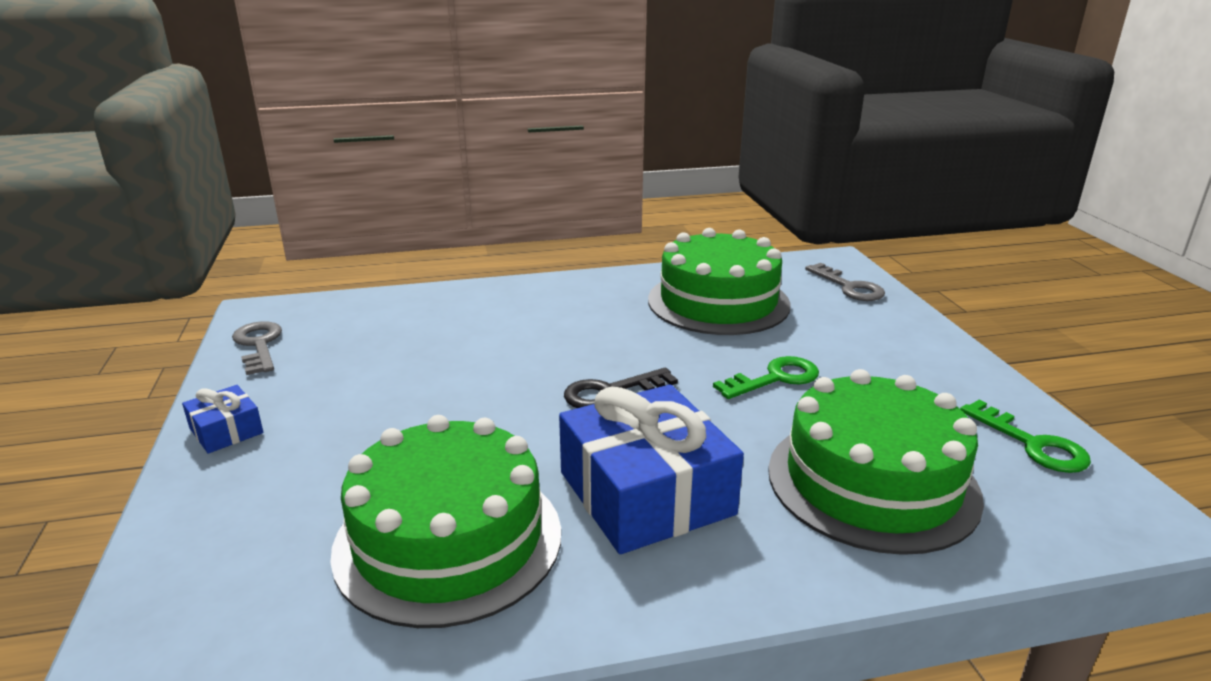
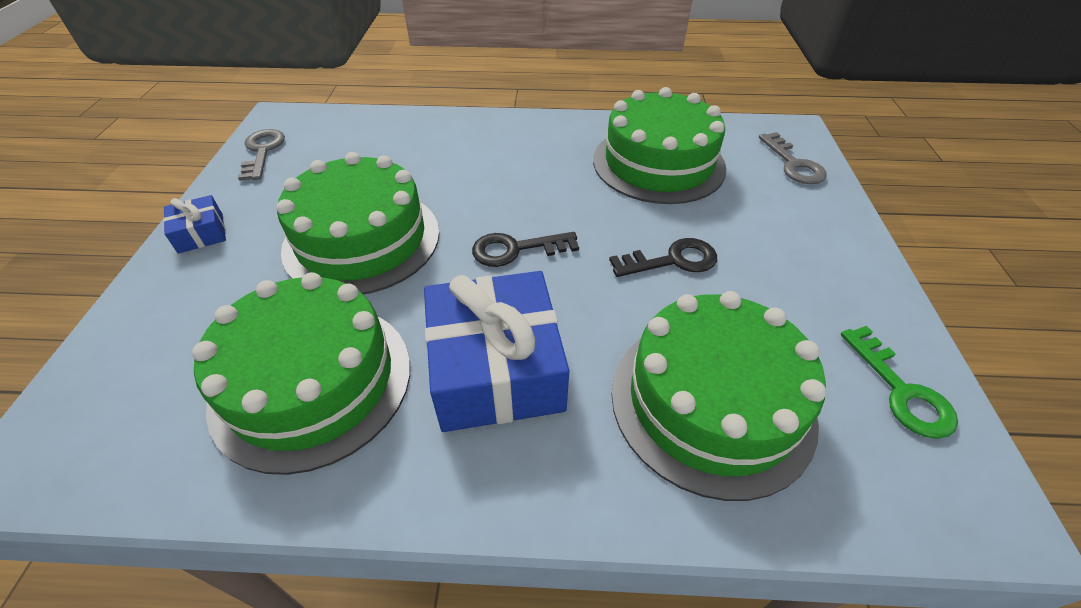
camera: 15 degrees right, 20 degrees up
(432, 408) = (362, 240): none -> green cake
(775, 378) = (672, 260): green key -> black key

